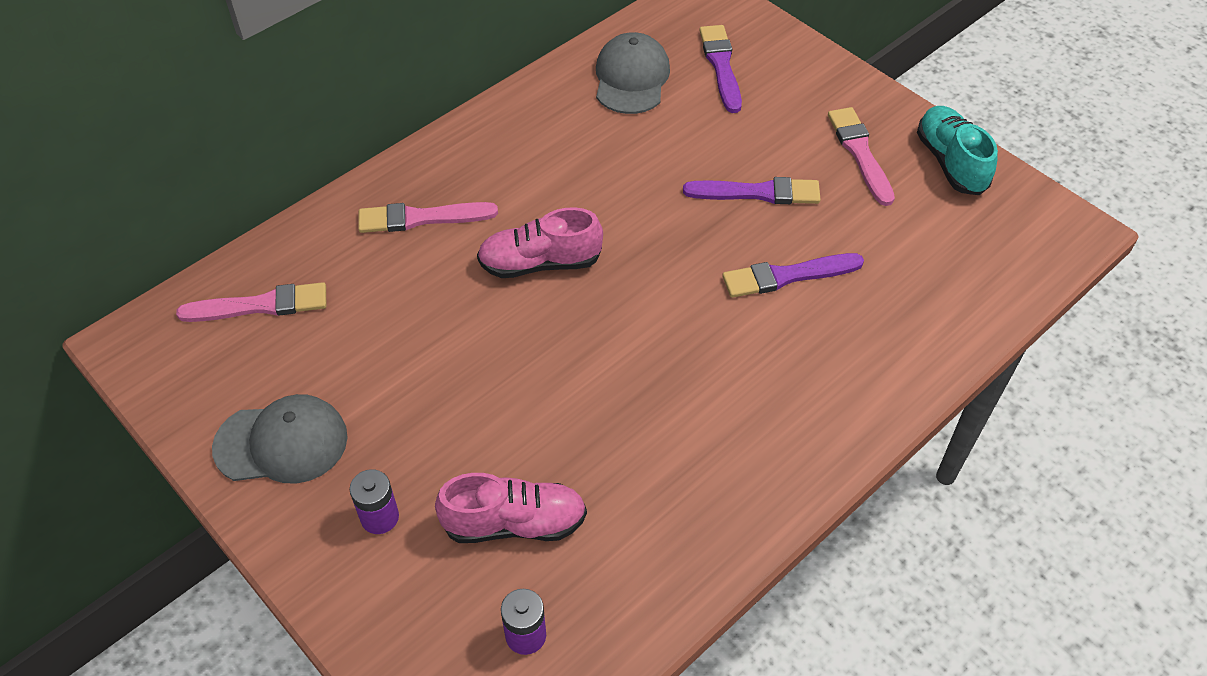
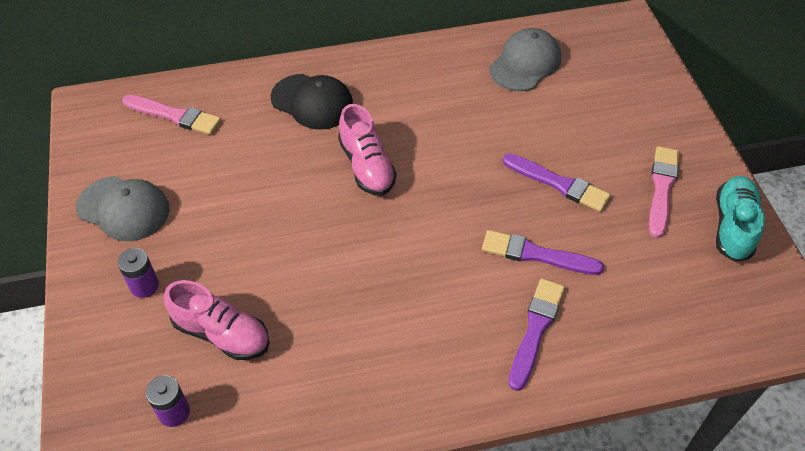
camera: 30 degrees right, 0 degrees up
(422, 218) = (312, 102): pink brush -> black cap
(540, 263) = (367, 166): pink shoe -> pink shoe turned 135 degrees counterclockwise
(721, 66) = (599, 80): purple brush -> purple brush (535, 330)

